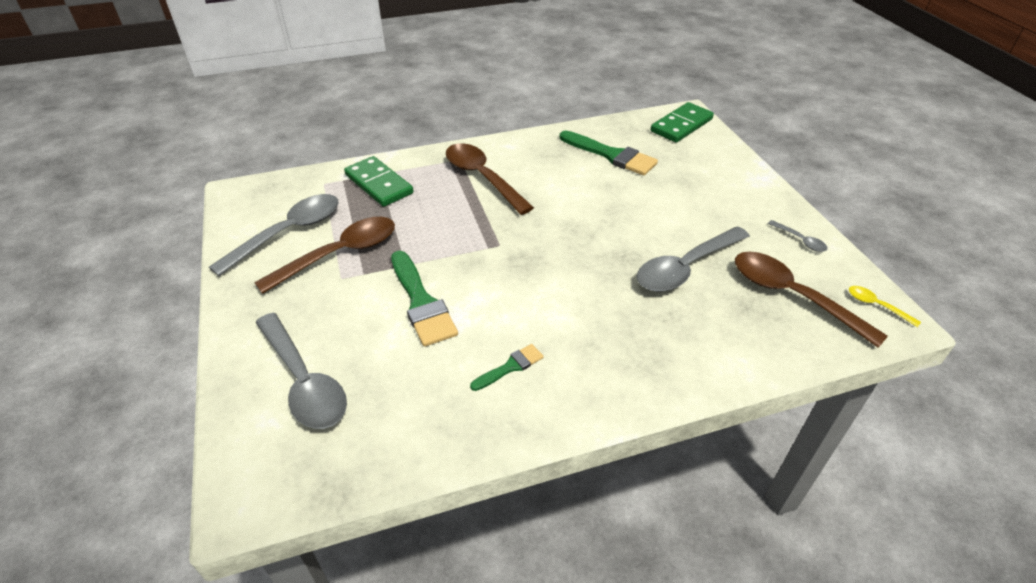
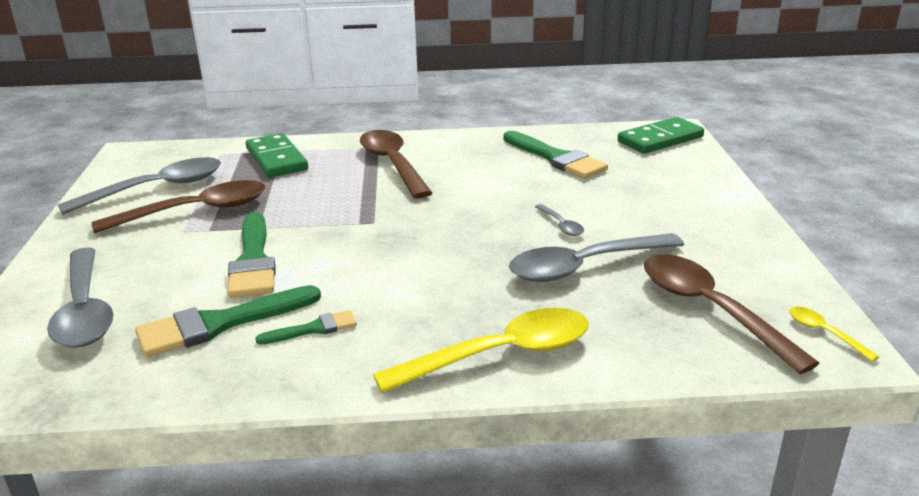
camera: 15 degrees right, 15 degrees down
(430, 375) = (220, 324): none -> green brush
(666, 366) = (500, 354): none -> yellow spoon
(800, 240) = (753, 258): grey spoon -> grey spoon (561, 225)

